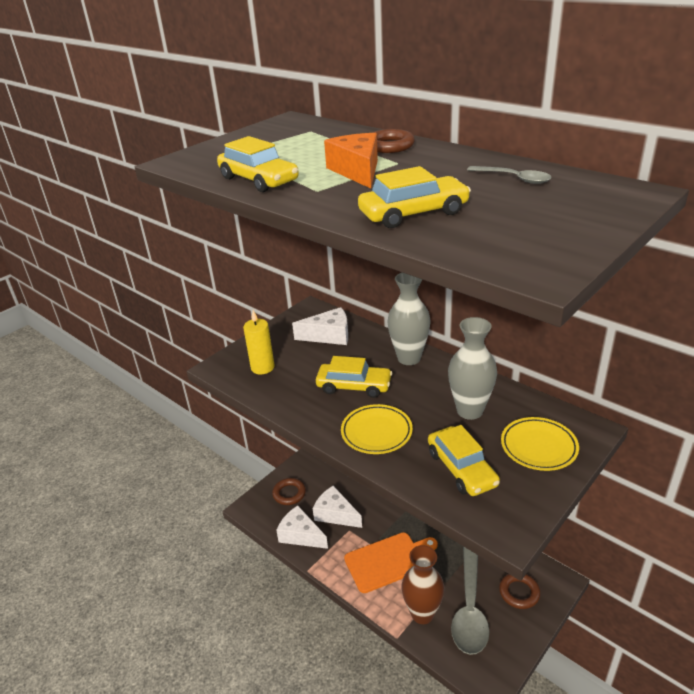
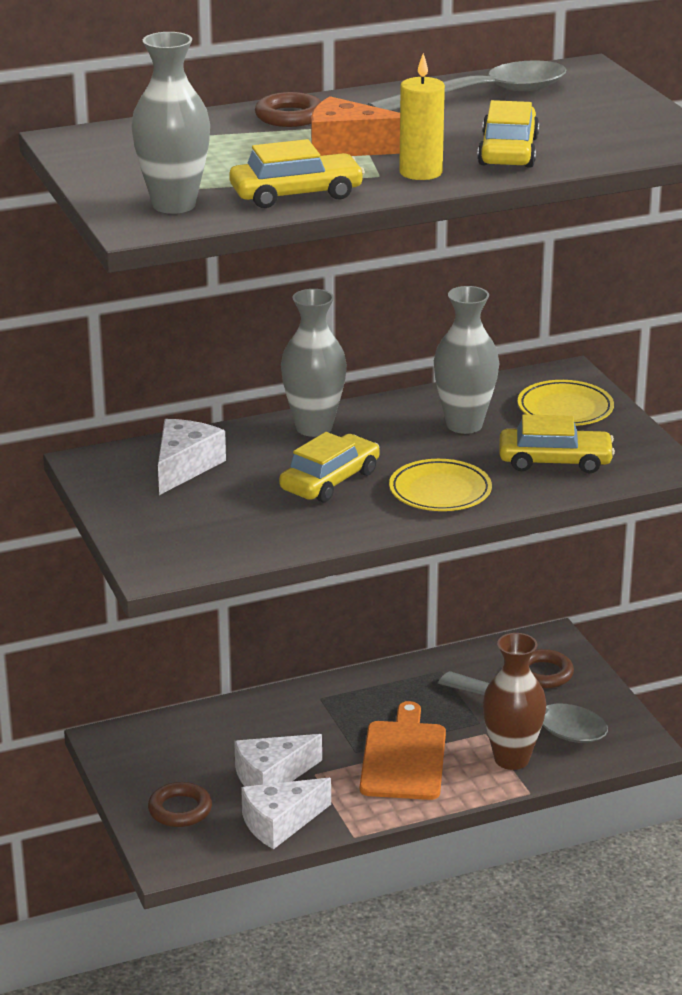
camera: 65 degrees left, 5 degrees down
(213, 160) = (174, 205): none -> grey vase
(262, 367) = (201, 535): yellow candle -> yellow candle (420, 172)
(513, 179) = (483, 96): grey spoon -> grey spoon, size x2.07

